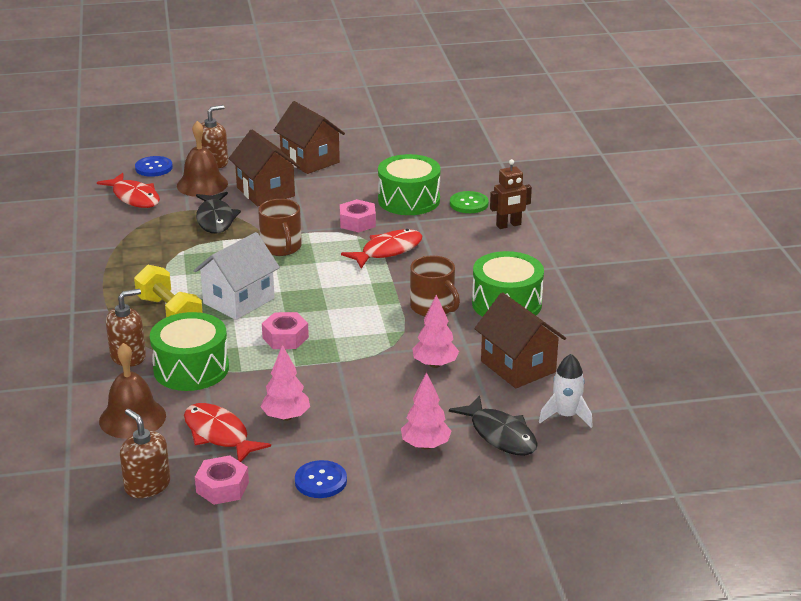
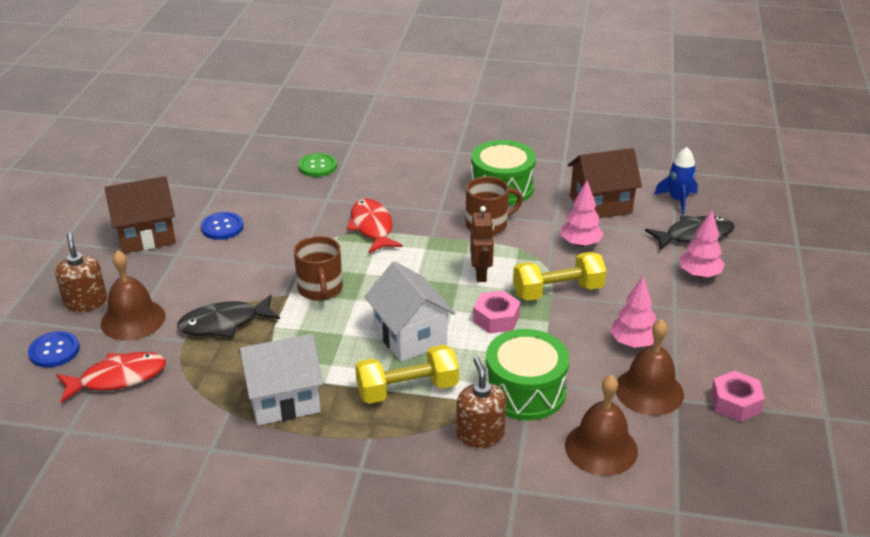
camera: 70 degrees left, 5 degrees up
(136, 264) = (283, 400): none -> white house
(147, 485) = (722, 453): brown soap dispenser -> none
(215, 219) = (224, 323): black fish -> black fish turned 150 degrees clockwise
(219, 434) = (649, 391): red fish -> brown bell
(265, 192) = (191, 278): brown house -> none
(281, 247) = (320, 289): brown mug -> brown mug turned 75 degrees clockwise
(320, 481) = (737, 341): blue button -> blue button (222, 227)
(345, 363) = (558, 291): none -> yellow dumbbell
(357, 222) = (304, 233): pink nut -> none
(409, 200) = (284, 195): green drum -> none
(508, 225) = (372, 156): brown robot -> brown robot (481, 274)
(566, 416) = (678, 200): white rocket -> blue rocket

